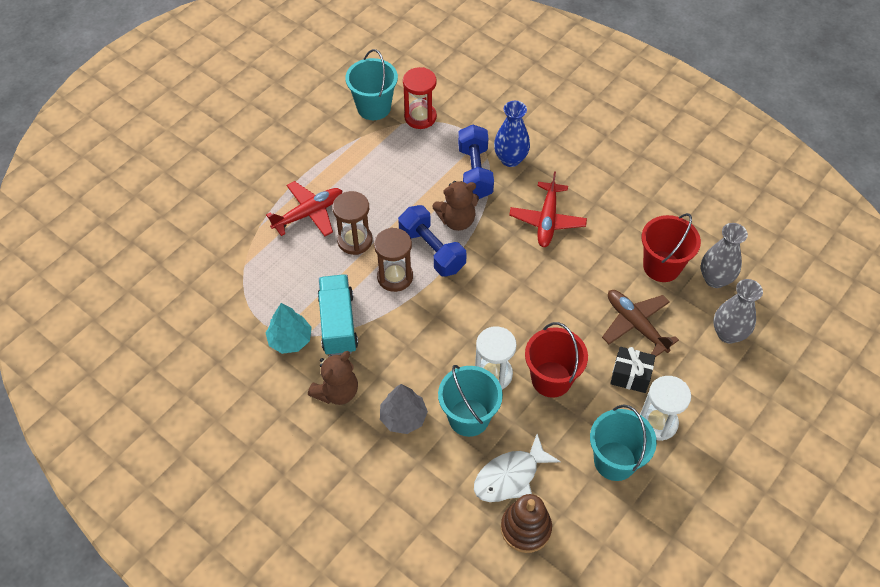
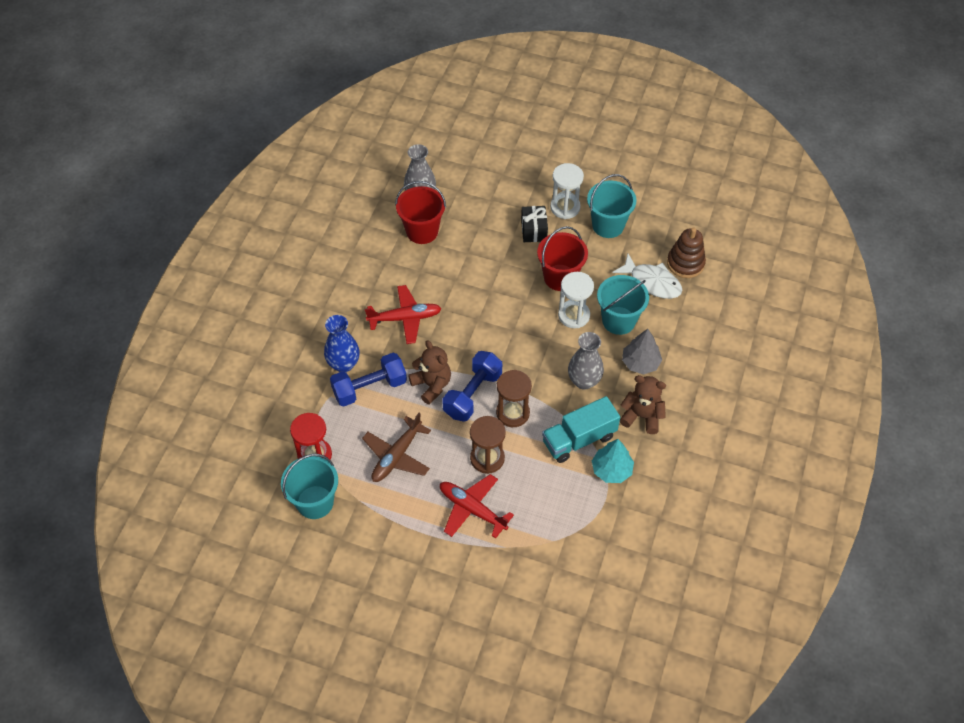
camera: 110 degrees left, 0 degrees up
(635, 324) = (486, 236): brown plane -> brown plane (396, 456)
(728, 334) = (469, 181): grey vase -> grey vase (584, 381)

